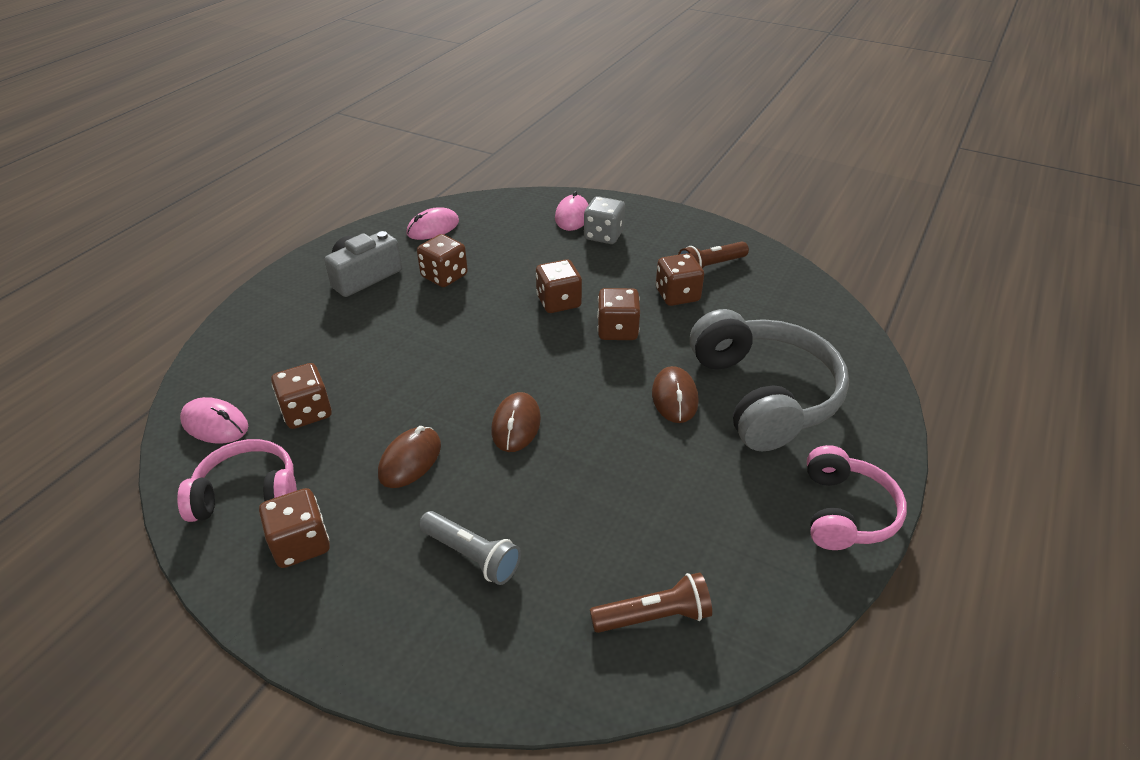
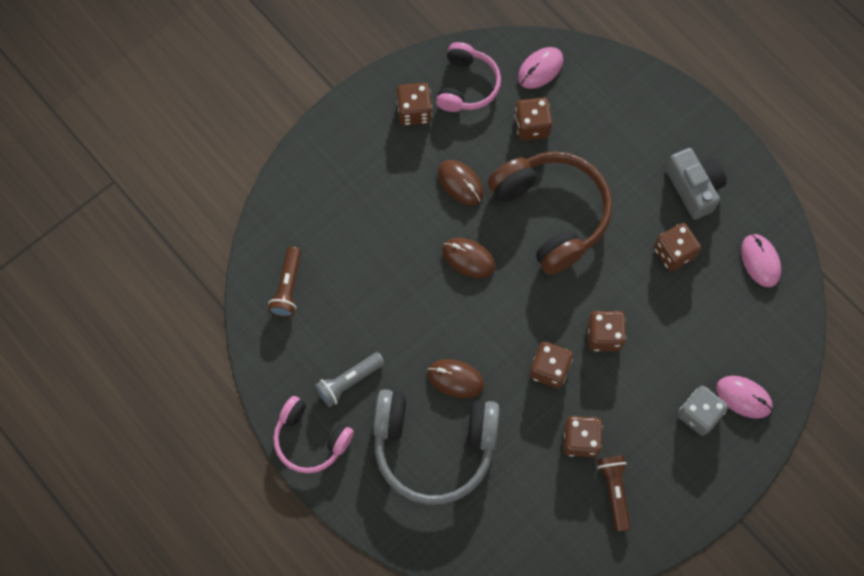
camera: 110 degrees right, 30 degrees up
(428, 368) = (552, 214): none -> brown headphones
(471, 555) = (368, 202): grey flashlight -> grey flashlight (349, 381)

